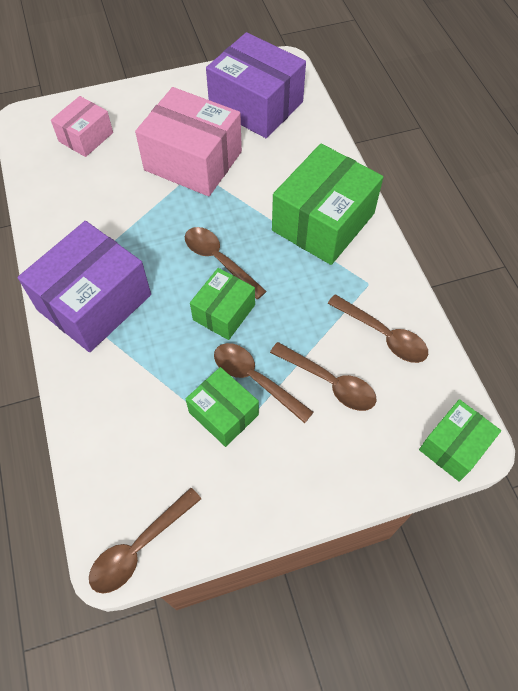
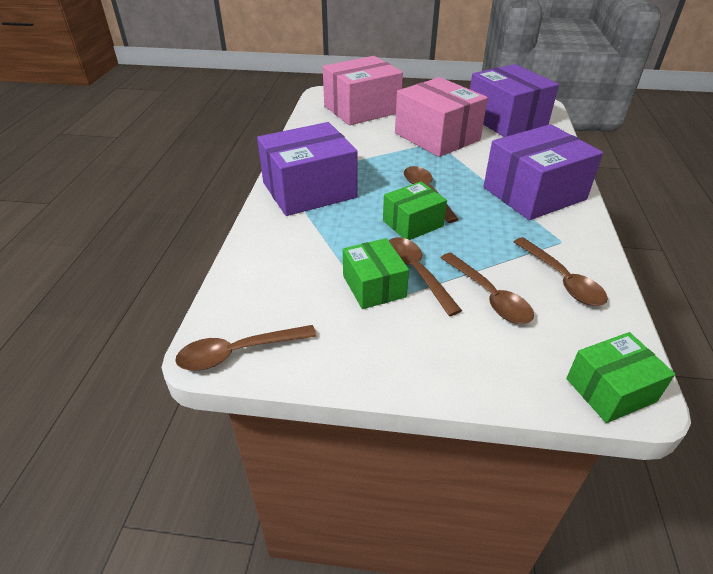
camera: 25 degrees right, 20 degrees down
(86, 137) = (362, 109): pink box -> pink box, size x1.79
(323, 222) = (534, 193): green box -> purple box

